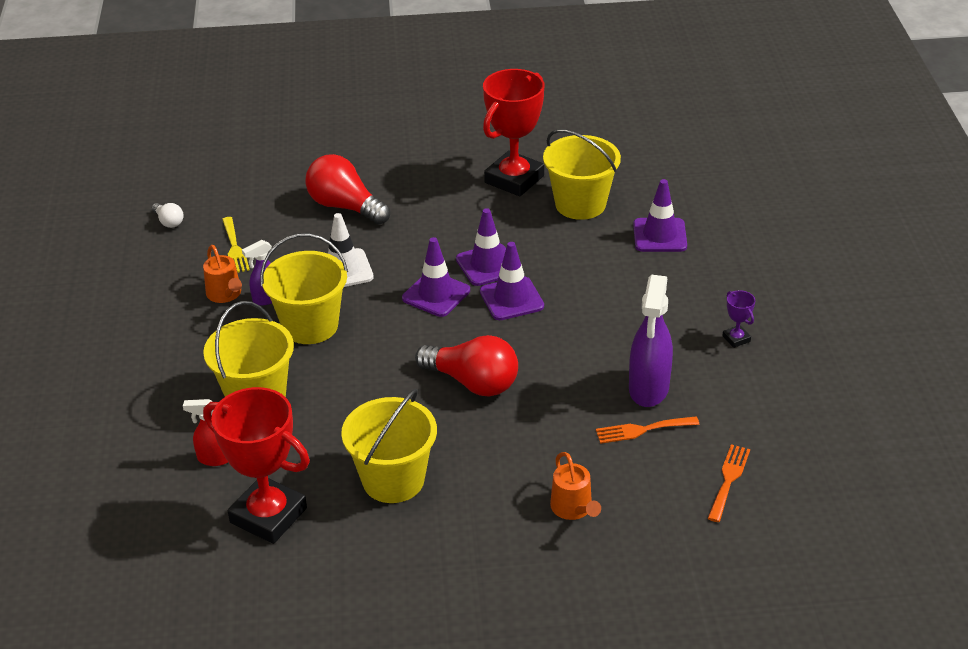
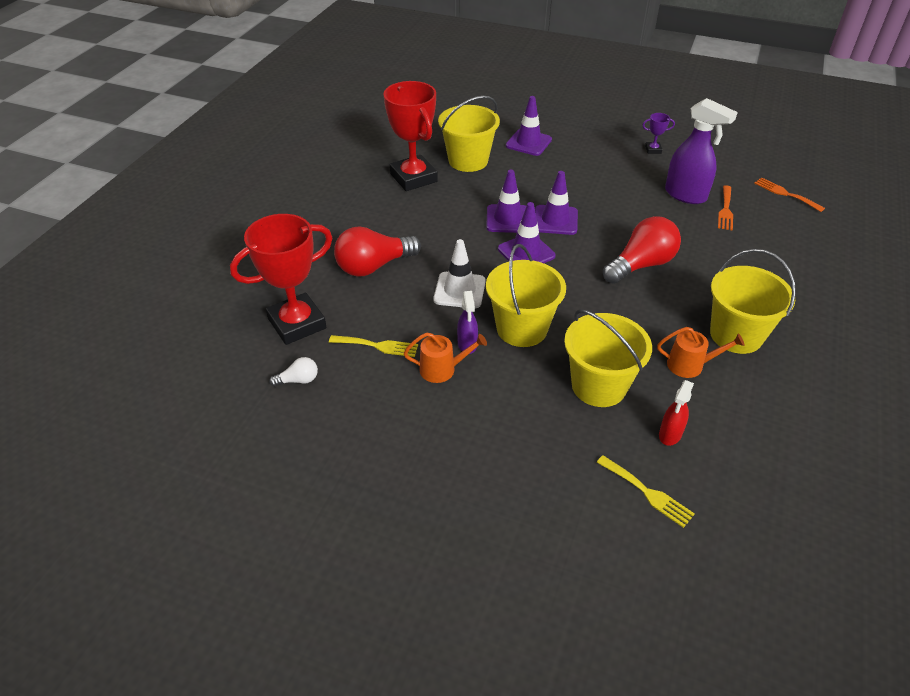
camera: 65 degrees left, 5 degrees up
(134, 459) = (647, 493): none -> yellow fork
(268, 515) = (755, 418): red trophy -> red trophy (297, 323)
(573, 508) = (794, 260): orange watering can -> orange watering can (690, 365)

